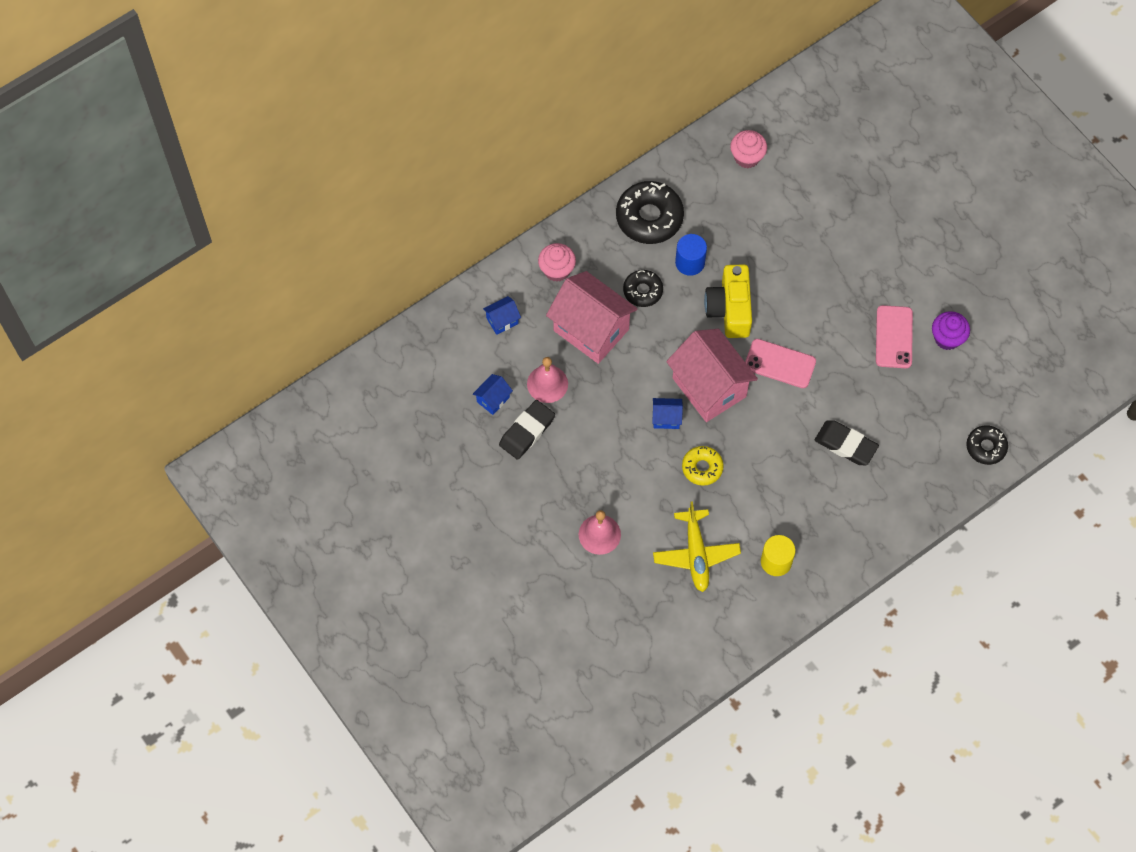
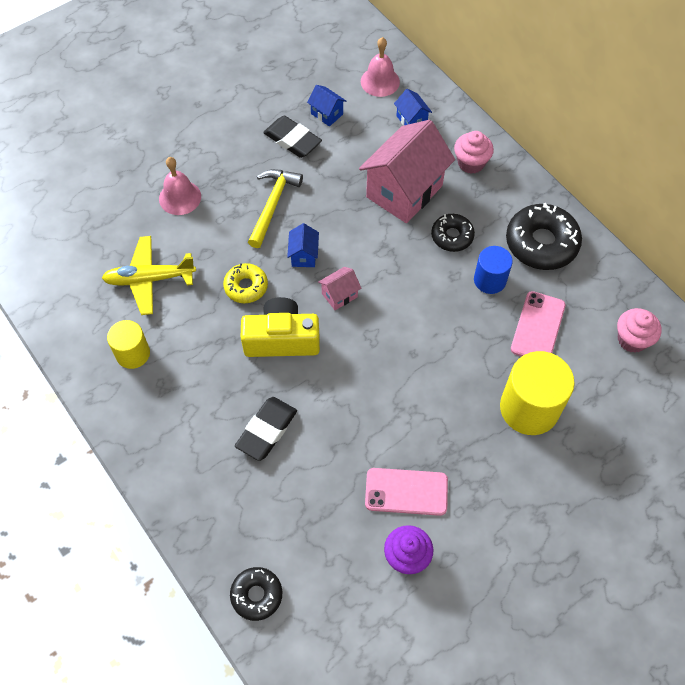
camera: 90 degrees right, 5 degrees down
(547, 384) = (343, 156): pink bell -> pink bell (380, 81)
(608, 448) = (272, 205): none -> yellow hammer
(709, 387) = (339, 295): pink house -> pink house, size x0.44
(729, 309) = (434, 317): yellow camera -> yellow camera (282, 339)
(780, 364) = (368, 365): pink phone -> pink phone (538, 327)
(815, 241) = (529, 408): none -> yellow cylinder

